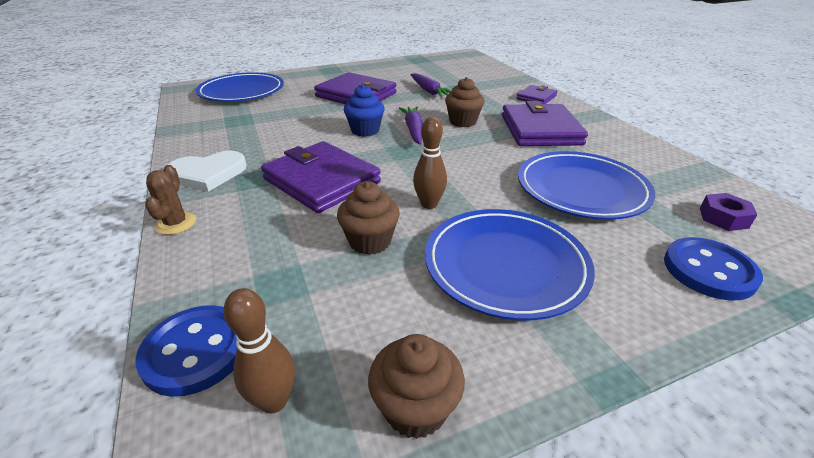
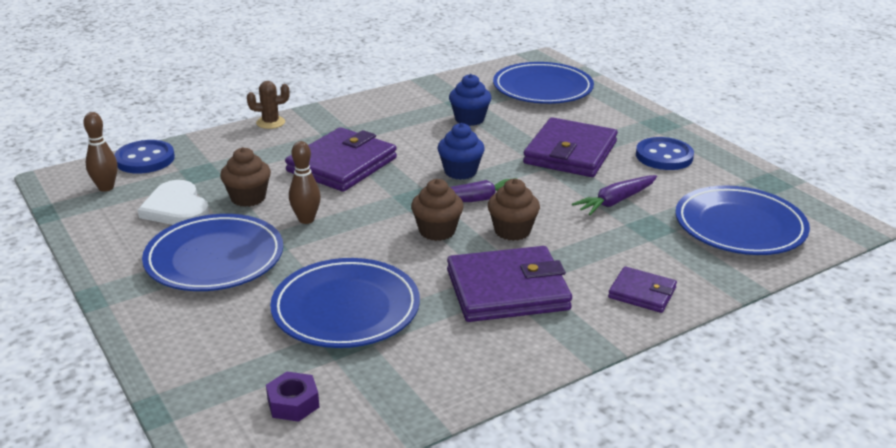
camera: 80 degrees right, 5 degrees down
(208, 174) = (346, 116): white heart -> white heart (176, 208)
(272, 120) = (469, 119): none -> blue cupcake
(415, 408) = (91, 228): brown cupcake -> brown cupcake (437, 231)
(465, 70) = (739, 226): none -> blue plate
(708, 270) = (201, 368): blue button -> blue button (664, 156)

